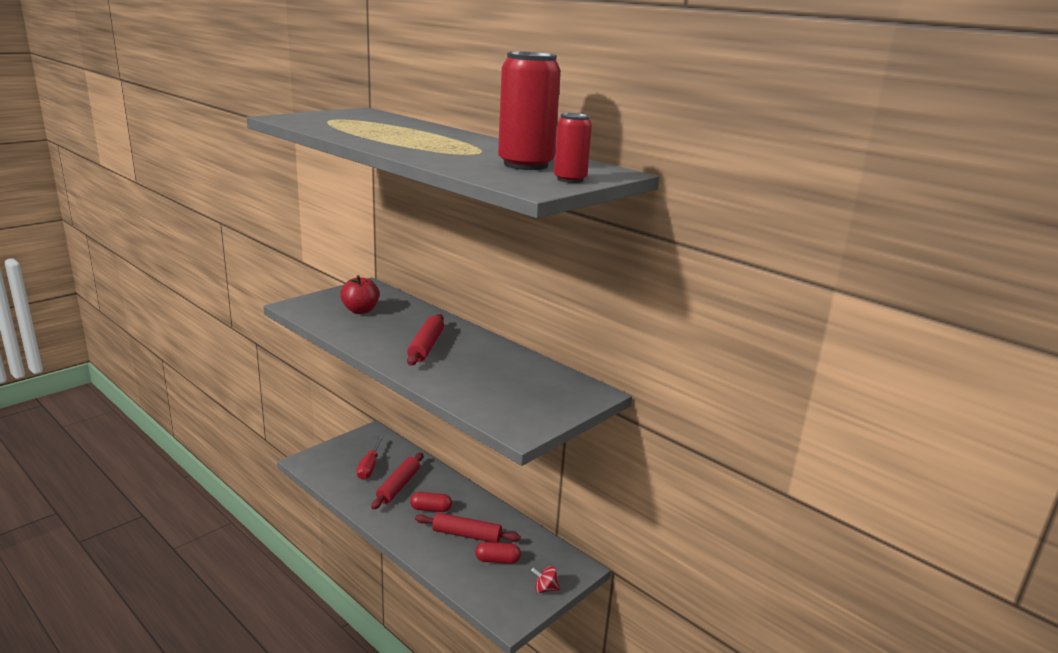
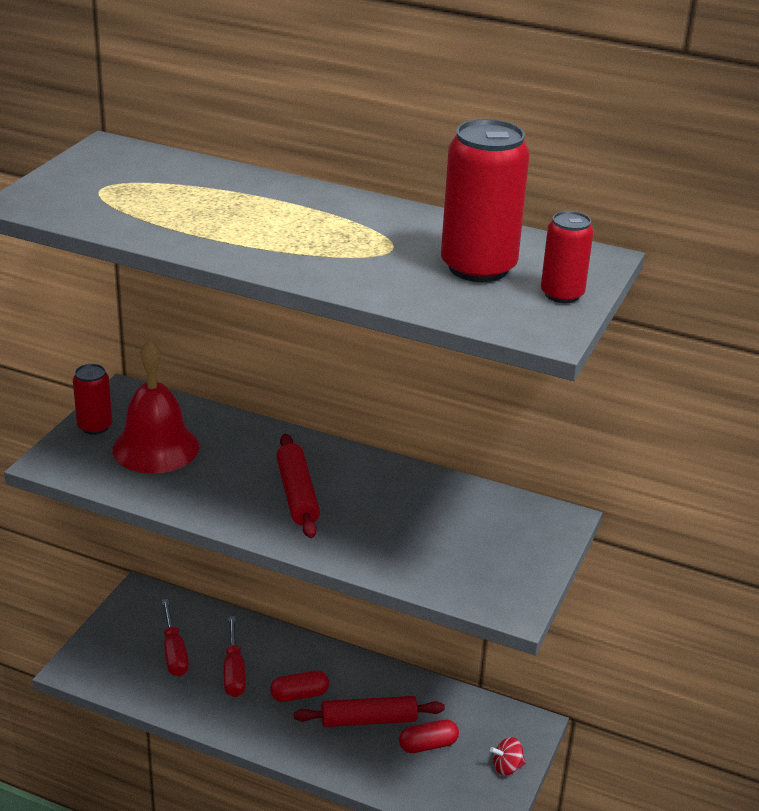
camera: 20 degrees left, 10 degrees up
(335, 296) = (95, 426): none -> red can
(360, 310) = (156, 447): red apple -> red bell
(398, 486) = (234, 672): red rolling pin -> red screwdriver

